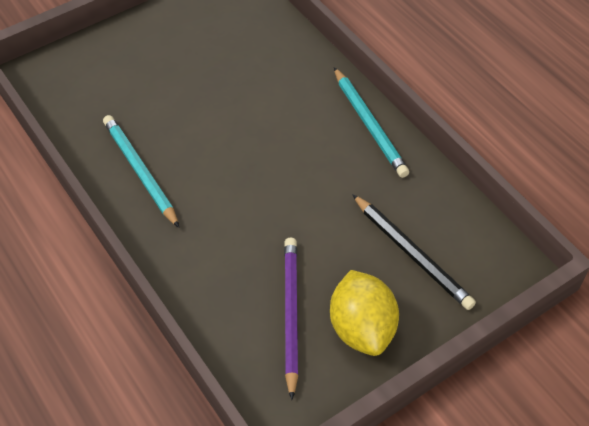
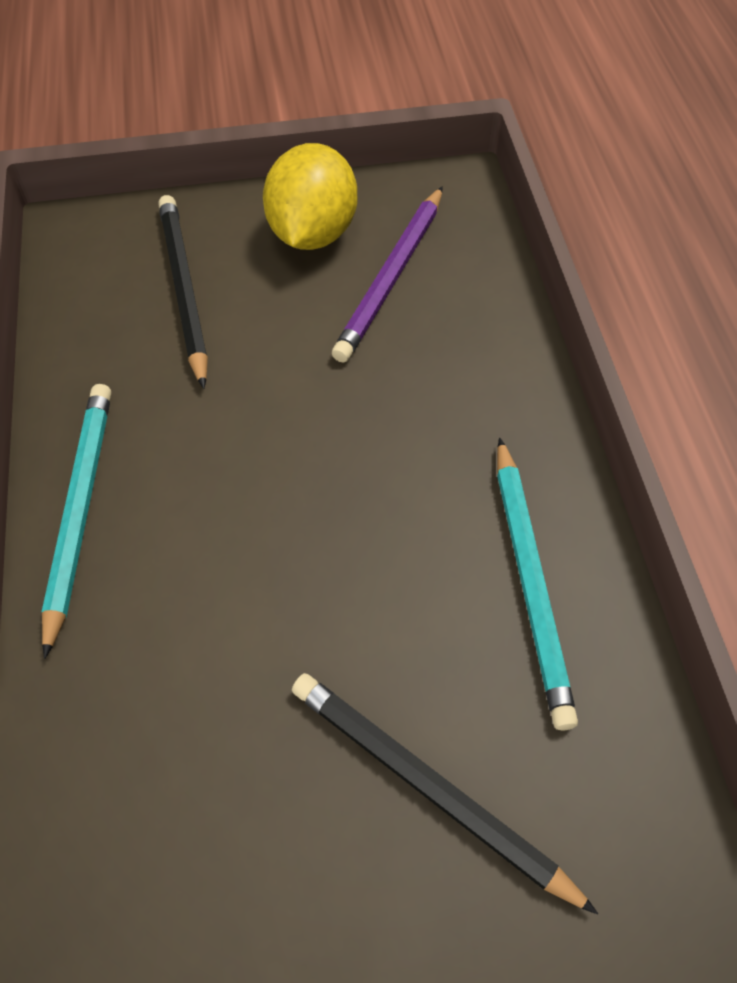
camera: 155 degrees left, 5 degrees up
(157, 87) = (429, 787): none -> black pencil

